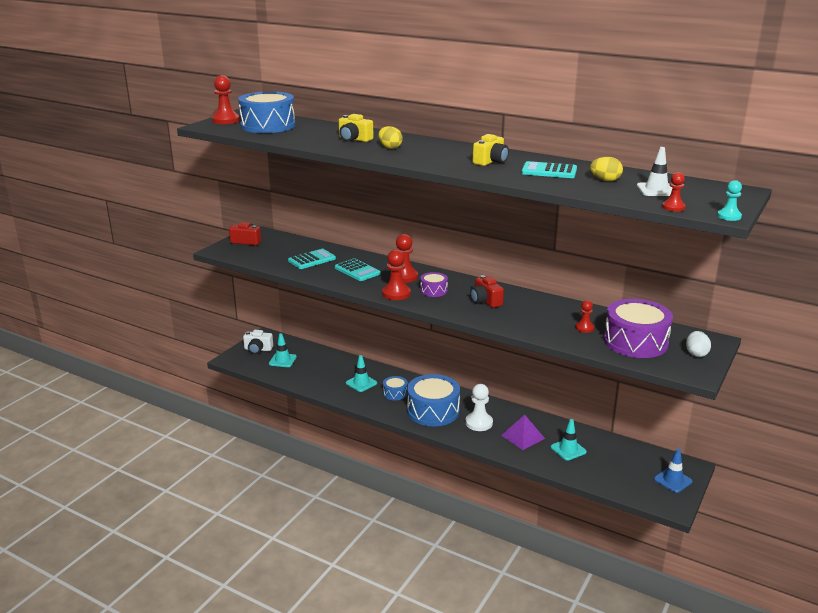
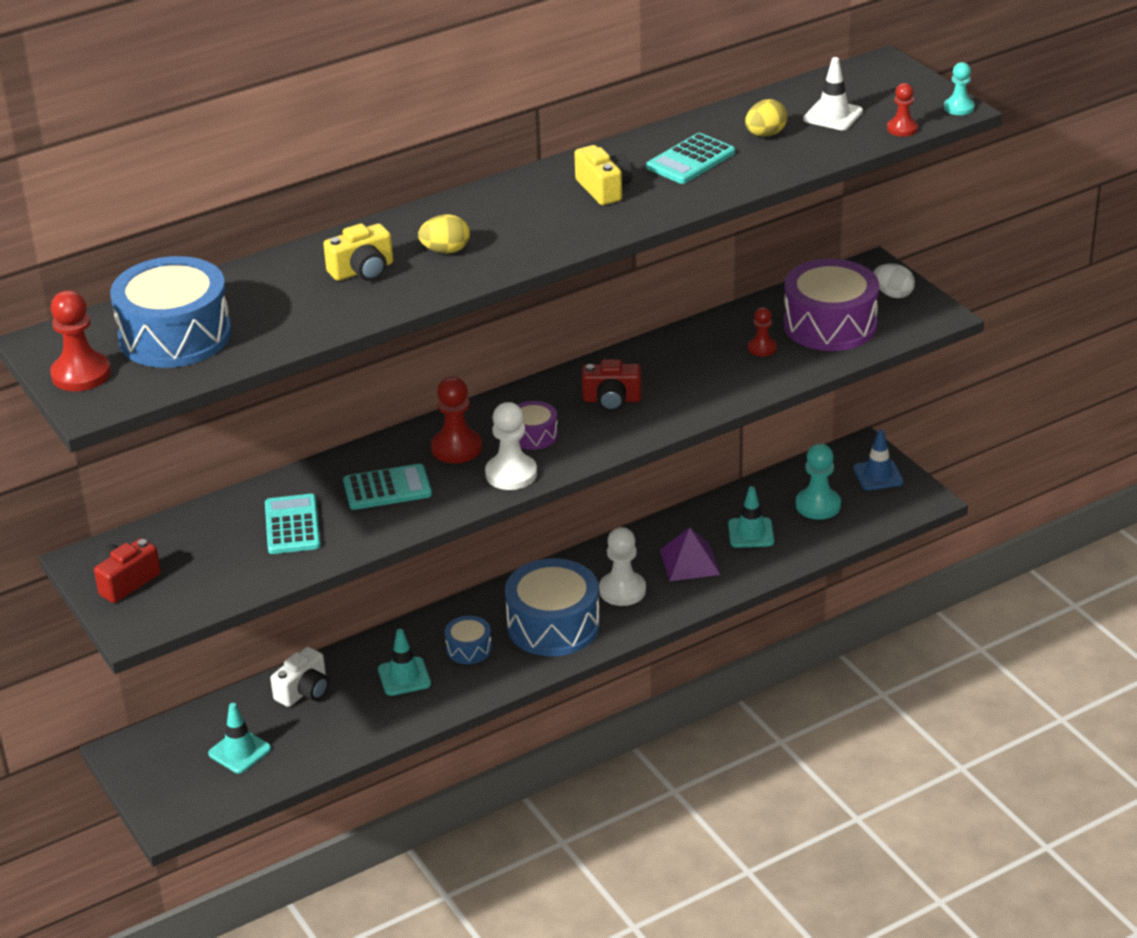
camera: 60 degrees left, 10 degrees up
(258, 349) = (167, 774): white camera -> white camera (304, 691)
(396, 293) = (511, 474): red pawn -> white pawn
(619, 466) = (818, 505): none -> turquoise pawn

